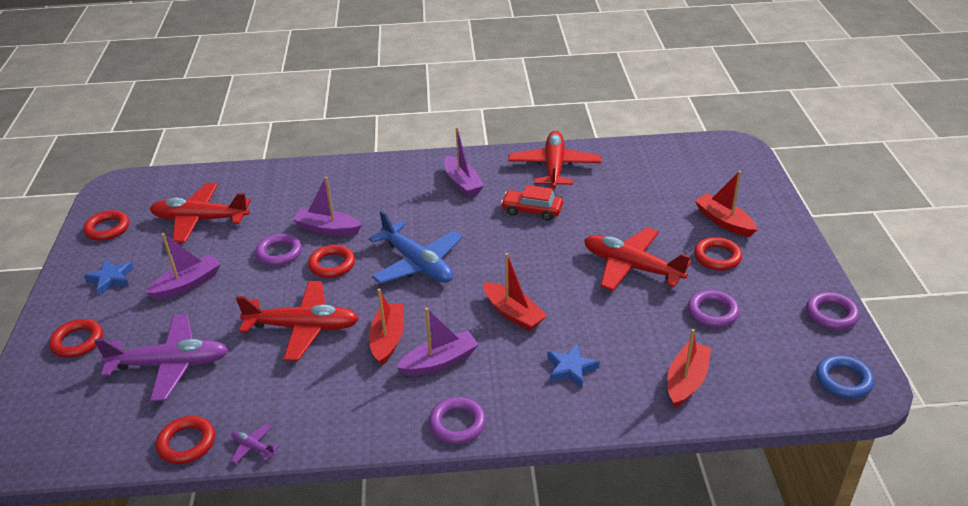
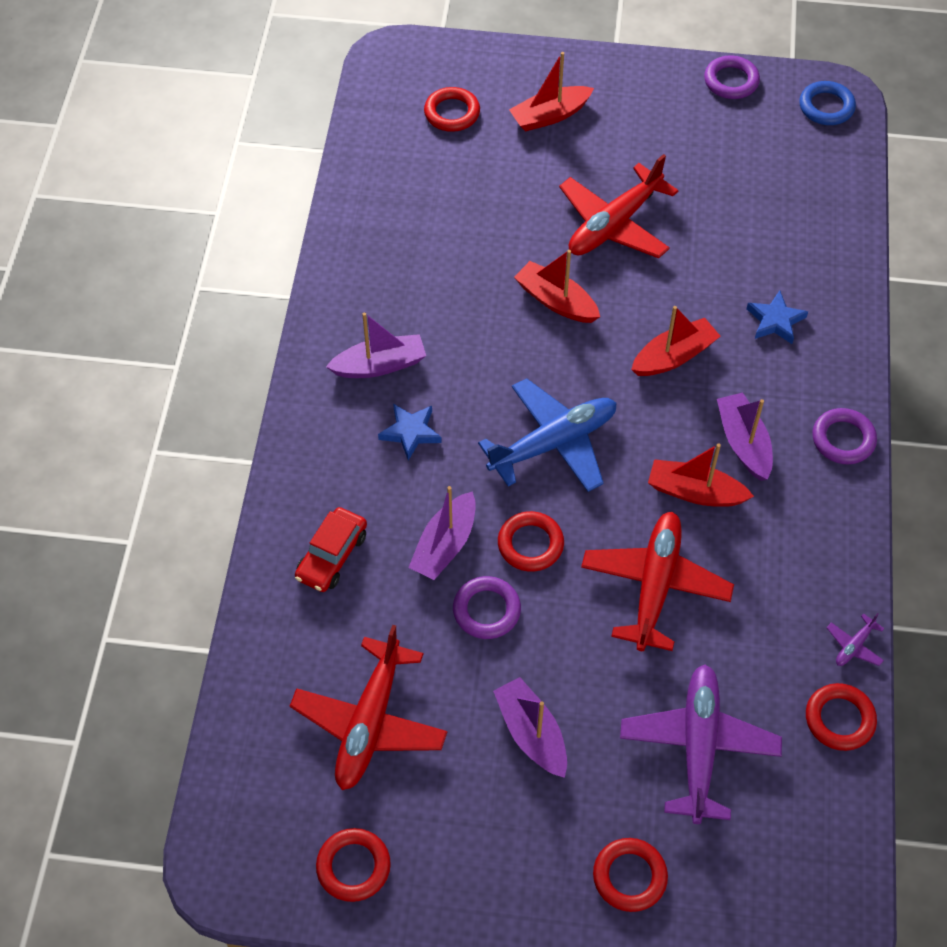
camera: 80 degrees left, 20 degrees up
(111, 279) = (492, 845): blue star -> blue star (410, 432)
(532, 210) = (471, 298): red car -> red car (332, 556)
(554, 167) = (376, 253): red plane -> none
(686, 381) = (809, 227): red boat -> red boat (556, 301)
(712, 312) = (708, 175): purple ring -> none
(717, 257) = (615, 142): red ring -> red ring (452, 113)

